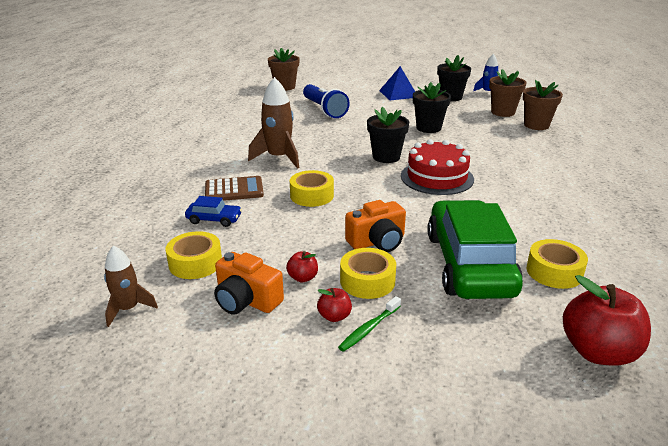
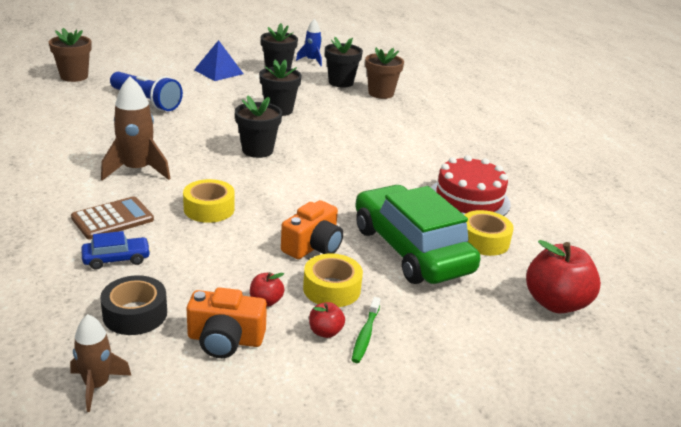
camera: 30 degrees left, 0 degrees up
(195, 263) = (135, 314): yellow tape -> black tape
(437, 177) = (324, 165): red cake -> red cake (469, 199)
(503, 112) = (341, 82): brown flower pot -> black flower pot

